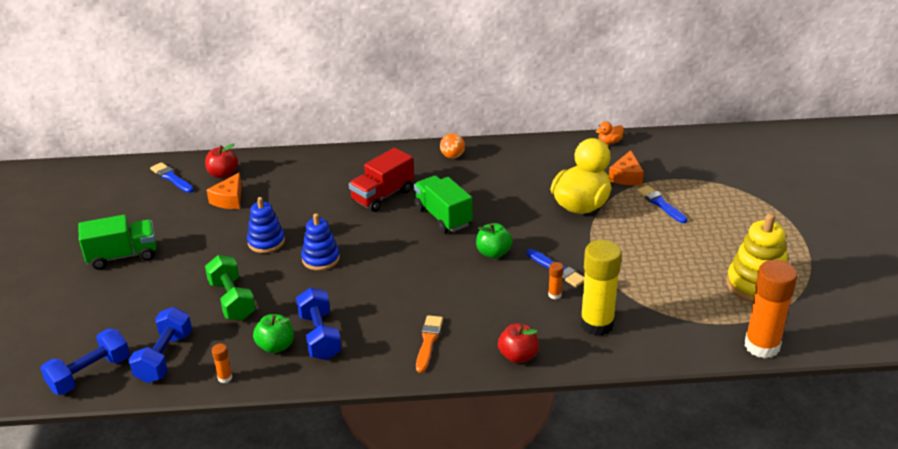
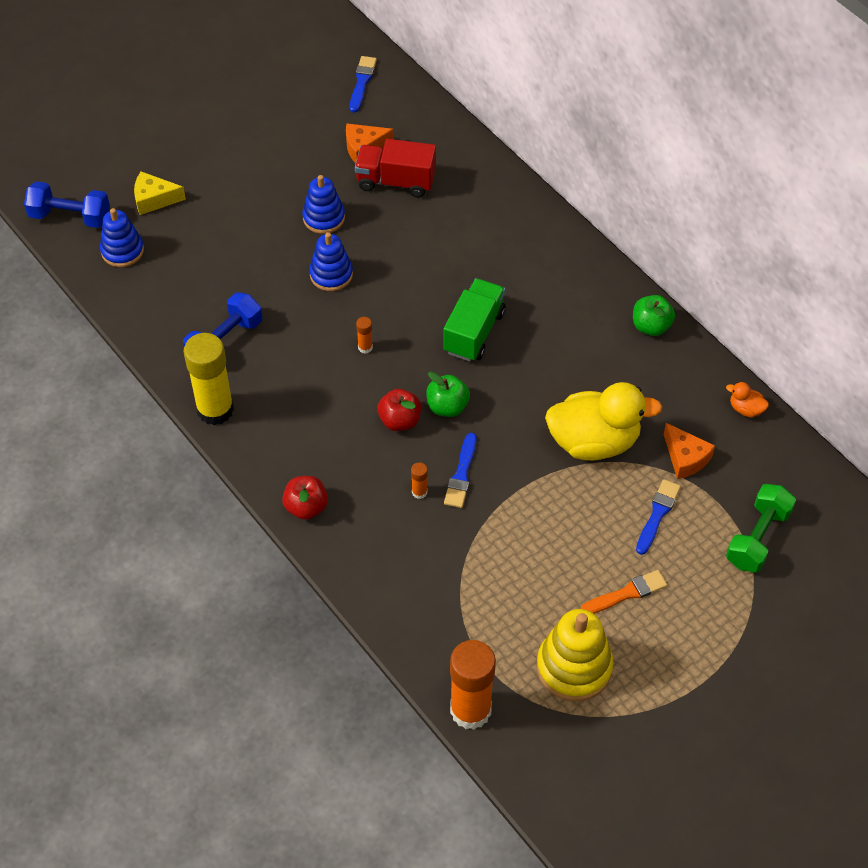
camera: 55 degrees right, 20 degrees up
(123, 256) = (225, 130): green truck -> none
(137, 319) = (154, 199): none -> yellow cheese
(164, 357) = (122, 251): blue dumbbell -> blue stacking toy
(223, 174) = (400, 116): red apple -> red apple (400, 420)
(225, 378) = (128, 308): orange glue stick -> orange glue stick (365, 347)
(232, 300) = (225, 247): green dumbbell -> green dumbbell (757, 538)
(276, 346) = (190, 317): green apple -> green apple (651, 326)
(382, 195) = (469, 262): red truck -> red truck (396, 181)
(428, 341) = (276, 426): orange brush -> orange brush (626, 593)
(452, 156) = (590, 280): orange ball -> none
(597, 324) = (399, 549): yellow glue stick -> yellow glue stick (215, 409)
(626, 177) = (685, 458): orange cheese -> orange cheese turned 105 degrees counterclockwise

